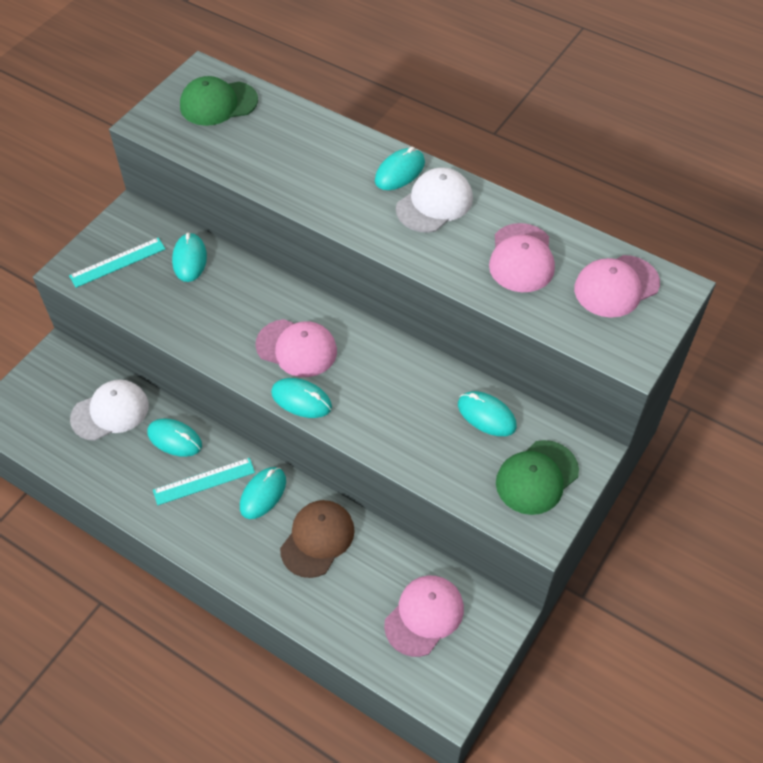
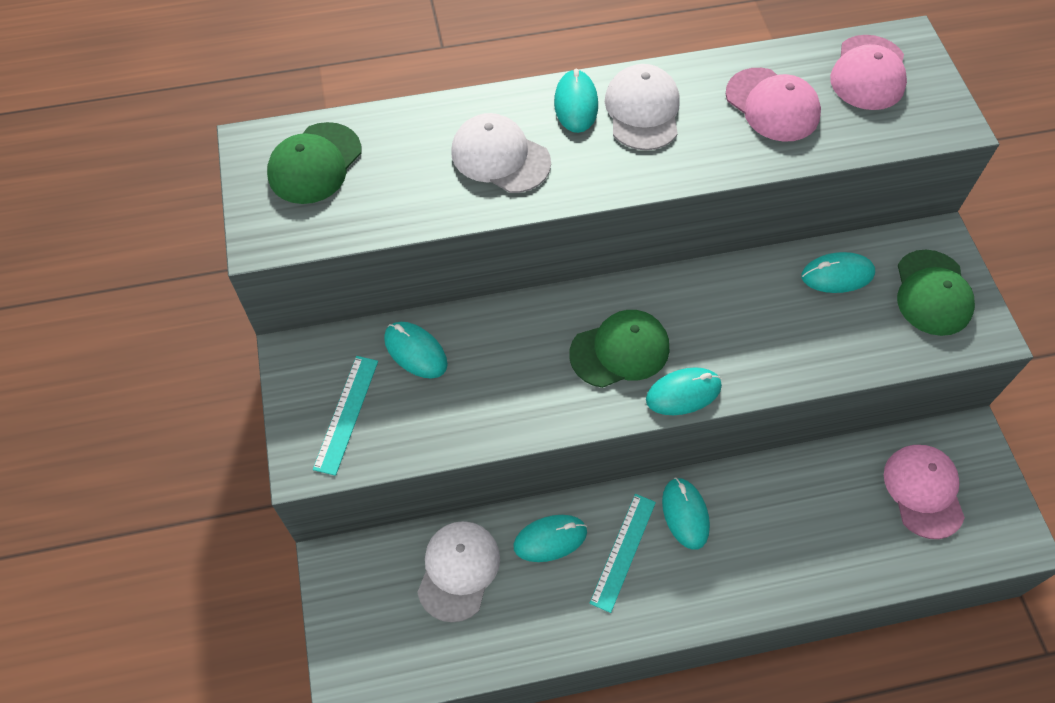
camera: 45 degrees left, 5 degrees up
(296, 348) = (620, 350): pink cap -> green cap
(317, 539) = (774, 509): brown cap -> none
(318, 169) = (500, 157): none -> white cap

